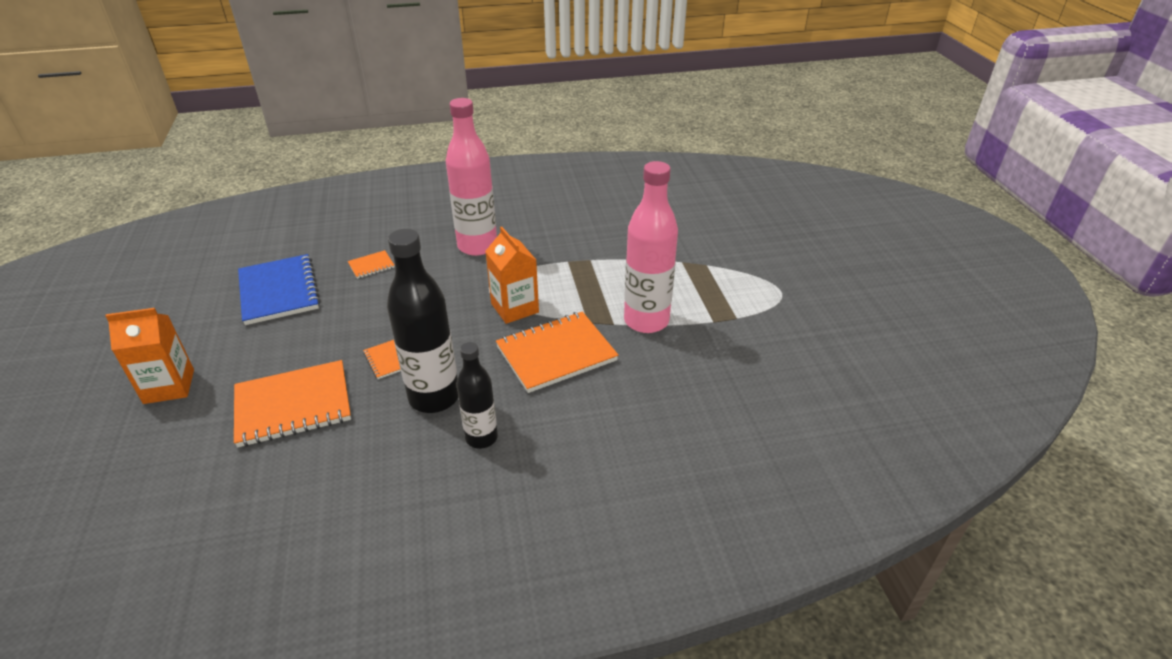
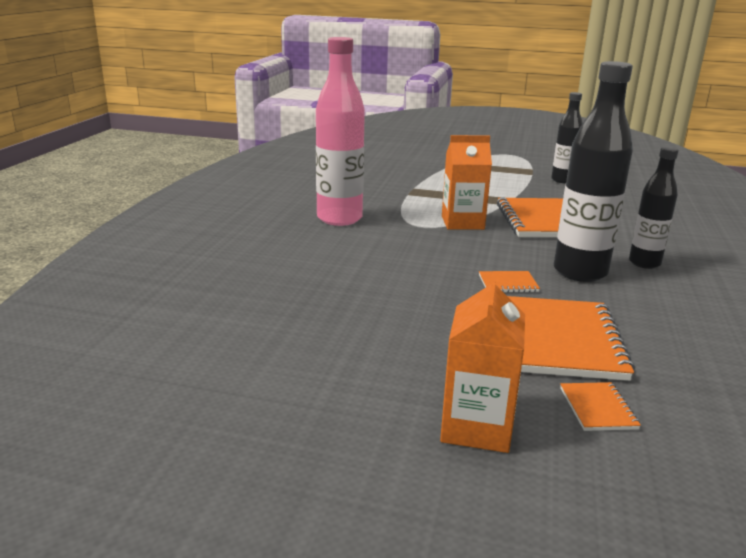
camera: 65 degrees left, 15 degrees down
(279, 291) = (311, 325): blue notebook -> none
(371, 266) = (316, 268): orange notebook -> orange notebook (598, 408)
(646, 321) = (517, 189): pink bottle -> none
(714, 347) = (562, 180): none -> black bottle

